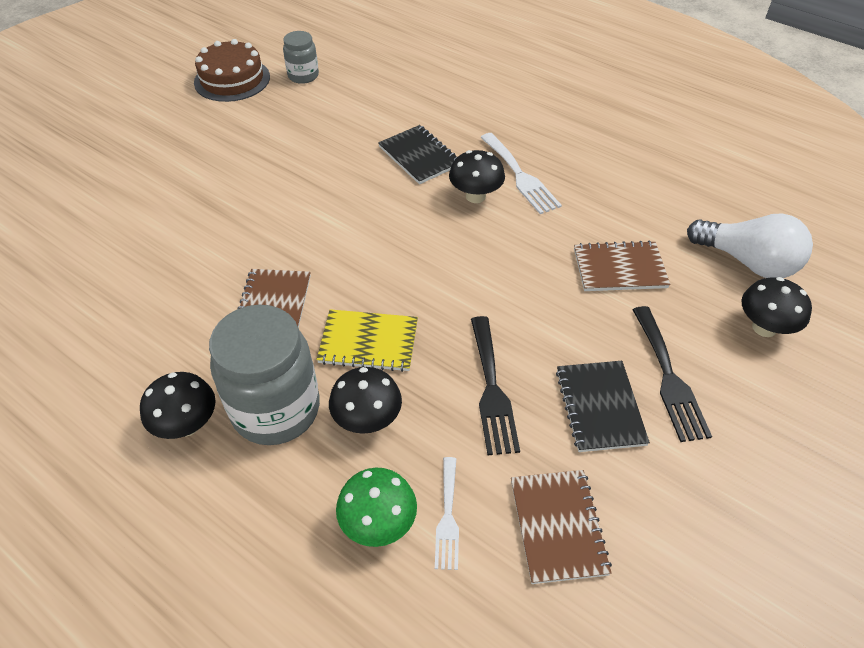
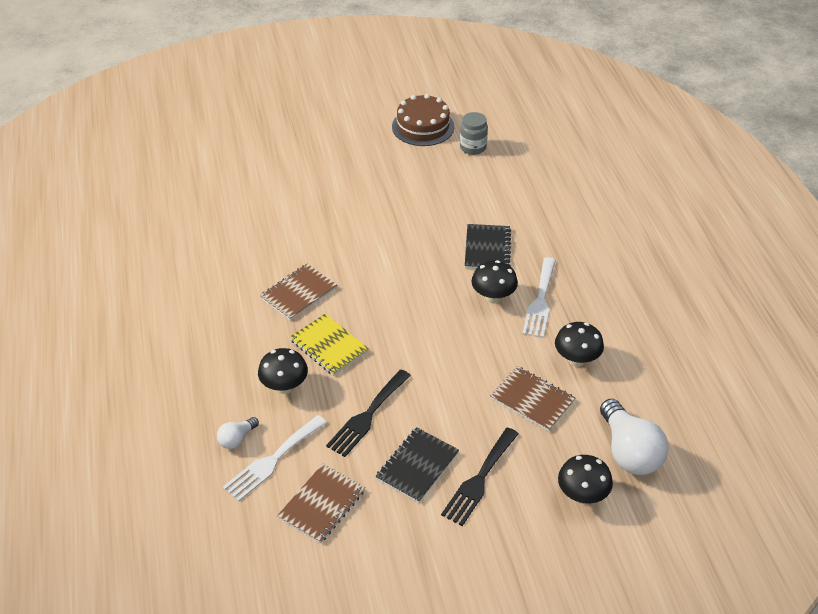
camera: 40 degrees right, 5 degrees down
(187, 425) = (196, 330): black mushroom -> black mushroom (576, 359)
(276, 409) = (245, 350): grey jar -> none
(378, 523) = (237, 439): green mushroom -> white light bulb
(447, 517) = (272, 460): white fork -> white fork, size x1.56

